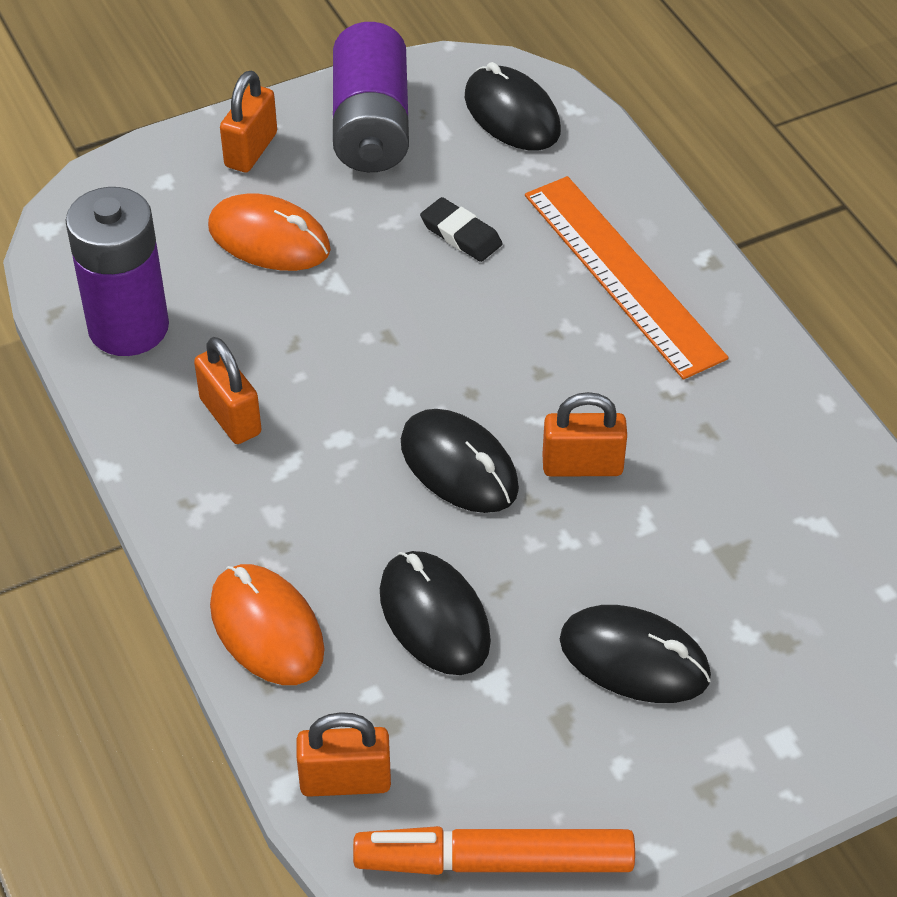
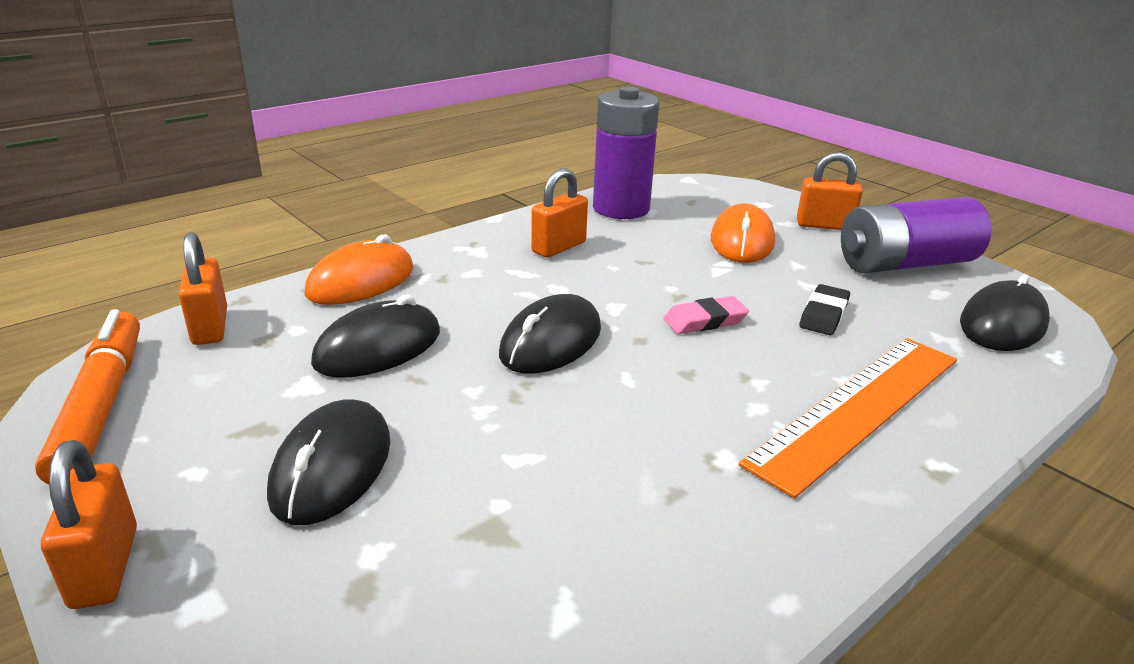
camera: 75 degrees right, 20 degrees down
(448, 330) = (705, 321): none -> pink eraser
(582, 466) = (580, 408): orange padlock -> orange padlock (105, 567)

